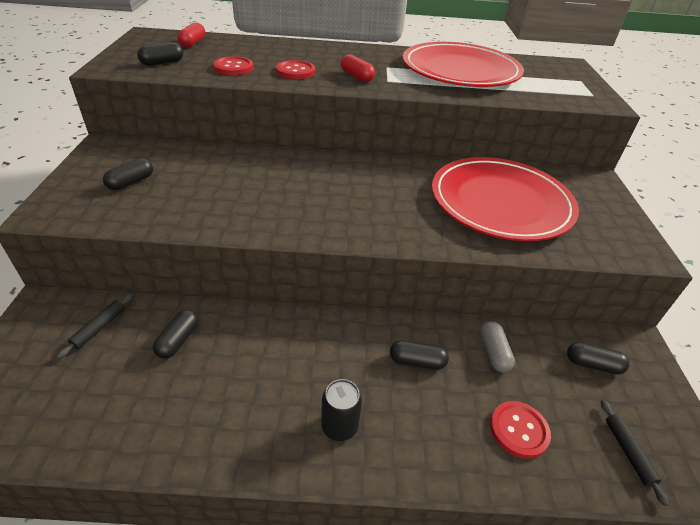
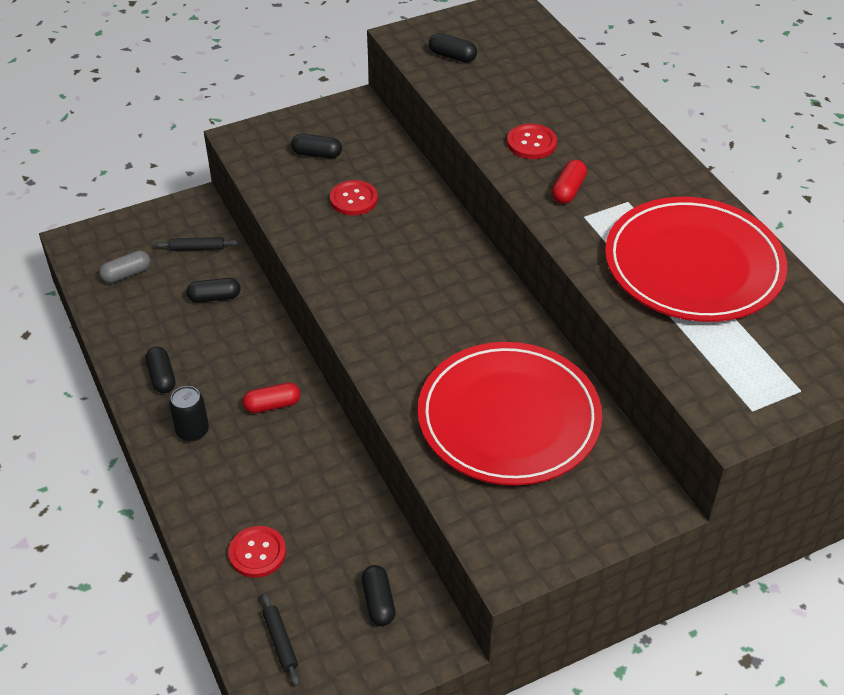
camera: 65 degrees right, 5 degrees up
(193, 43) = (525, 45): red capsule -> red capsule (272, 405)
(233, 67) = (492, 101): red button -> red button (353, 199)
(417, 361) = (291, 458): black capsule -> black capsule (162, 377)
(493, 353) = (340, 514): grey capsule -> grey capsule (126, 274)
(628, 452) = (280, 642): black rolling pin -> black rolling pin turned 75 degrees counterclockwise

